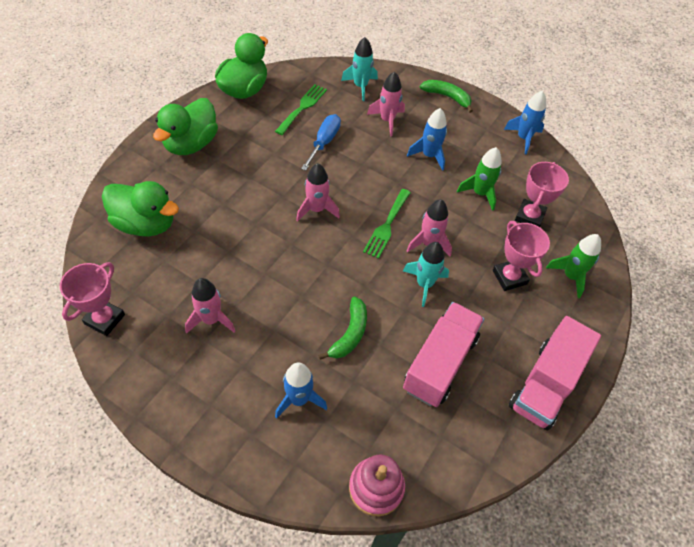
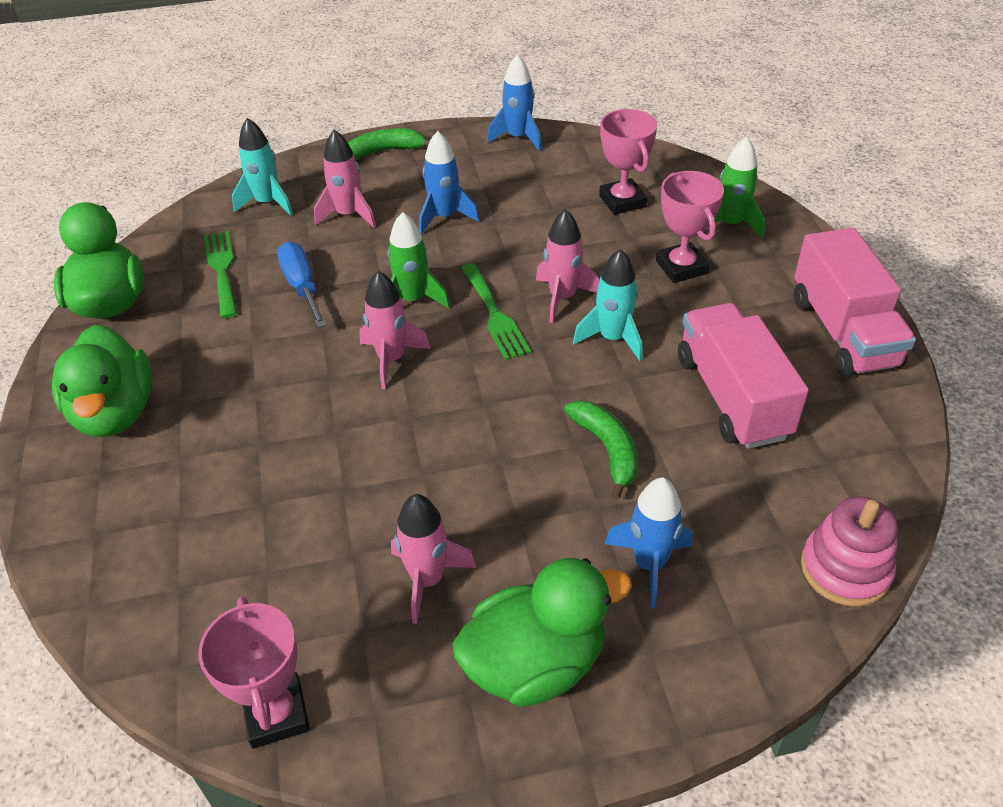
camera: 40 degrees left, 10 degrees down
(145, 224) = (176, 552): green duck -> green duck (535, 663)
(480, 193) = (546, 215): green rocket -> green rocket (413, 300)
(509, 277) = (681, 267): pink trophy -> pink trophy turned 45 degrees clockwise

